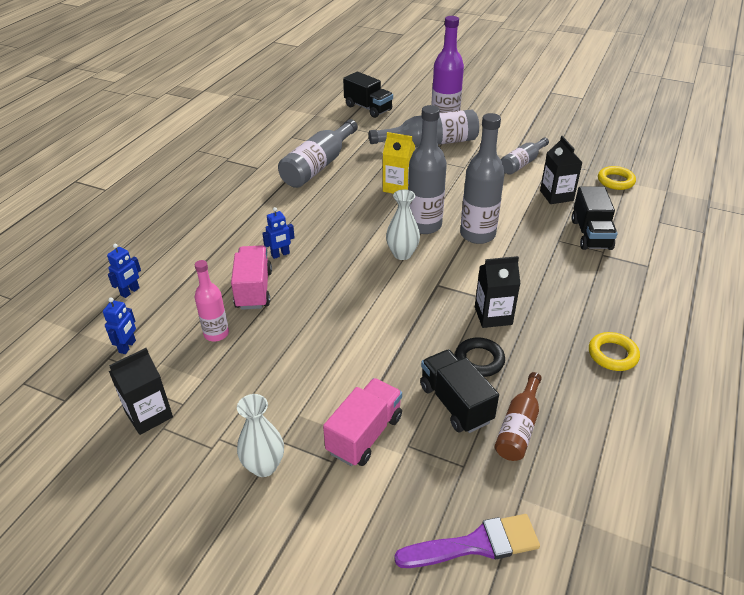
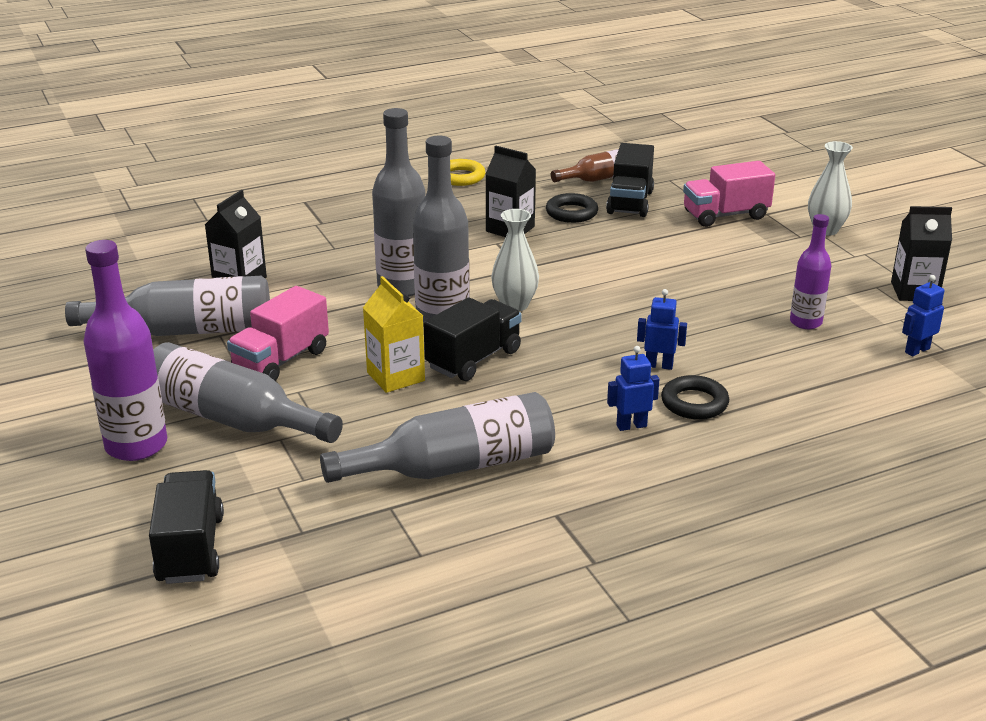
camera: 140 degrees left, 10 degrees down
(130, 292) = (891, 405): blue robot -> blue robot (631, 425)
(216, 334) = (805, 322): pink bottle -> purple bottle
(242, 241) = (694, 403): none -> black ring
(254, 289) = (728, 343): pink truck -> pink truck (281, 360)
(475, 544) = (707, 157): purple brush -> none
(522, 163) = (187, 330): grey bottle -> grey bottle, size x1.66
(591, 234) = (293, 238): black truck -> black truck (473, 359)
(615, 181) = (145, 265): yellow ring -> none

